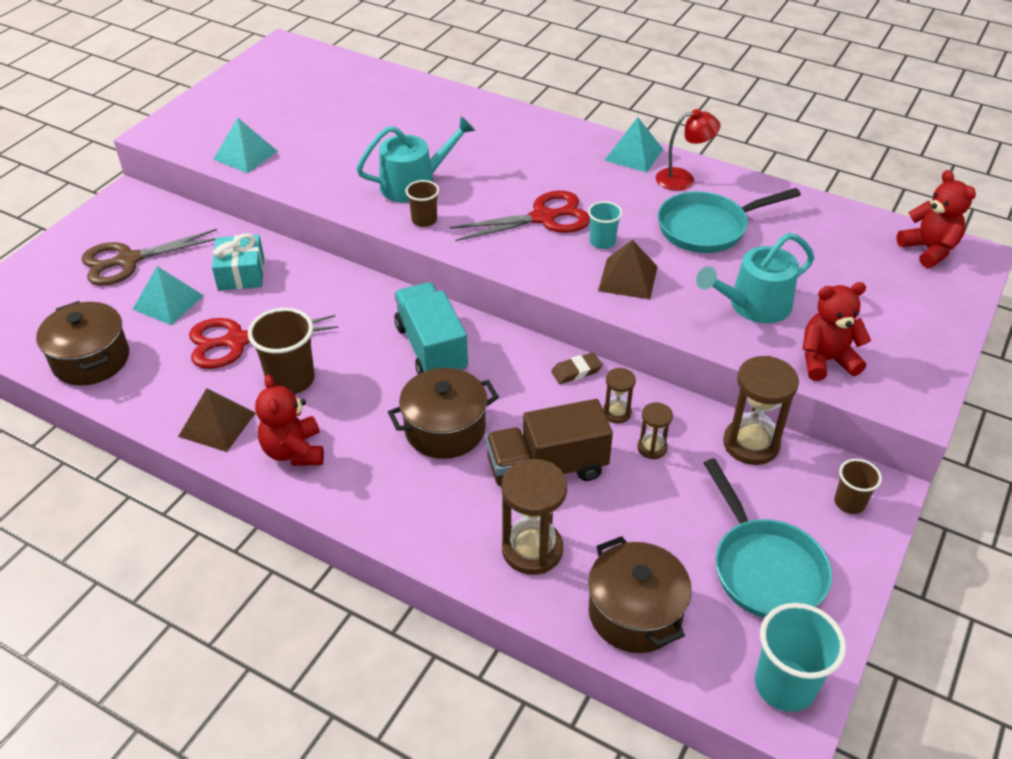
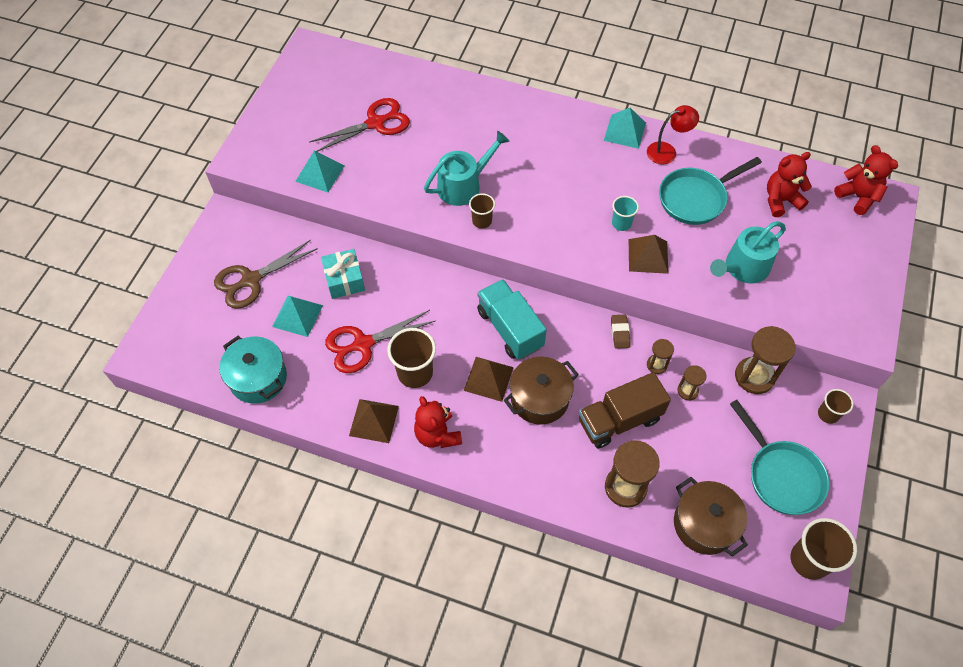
camera: 10 degrees left, 15 degrees up
(91, 360) = (258, 378): brown pot -> turquoise pot
(384, 398) = (488, 378): none -> brown pyramid
(543, 218) = (571, 206): red scissors -> red scissors (375, 123)
(576, 371) = (620, 333): brown eraser -> brown eraser turned 60 degrees counterclockwise
(784, 685) = (809, 560): turquoise cup -> brown cup
(826, 360) = (802, 310): red teddy bear -> red teddy bear (780, 200)

